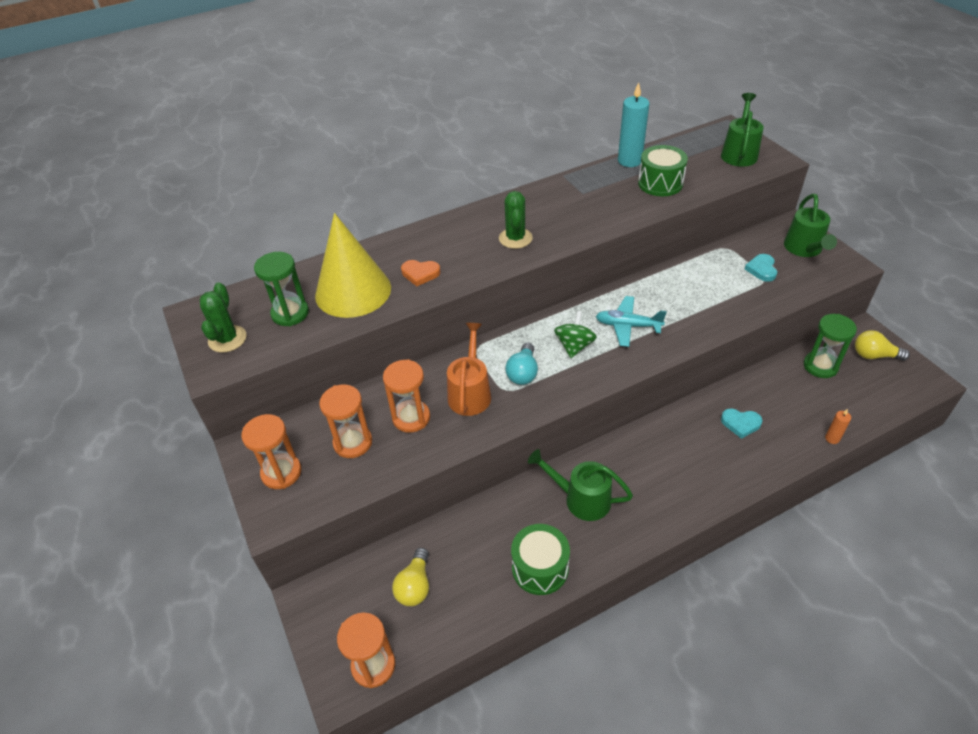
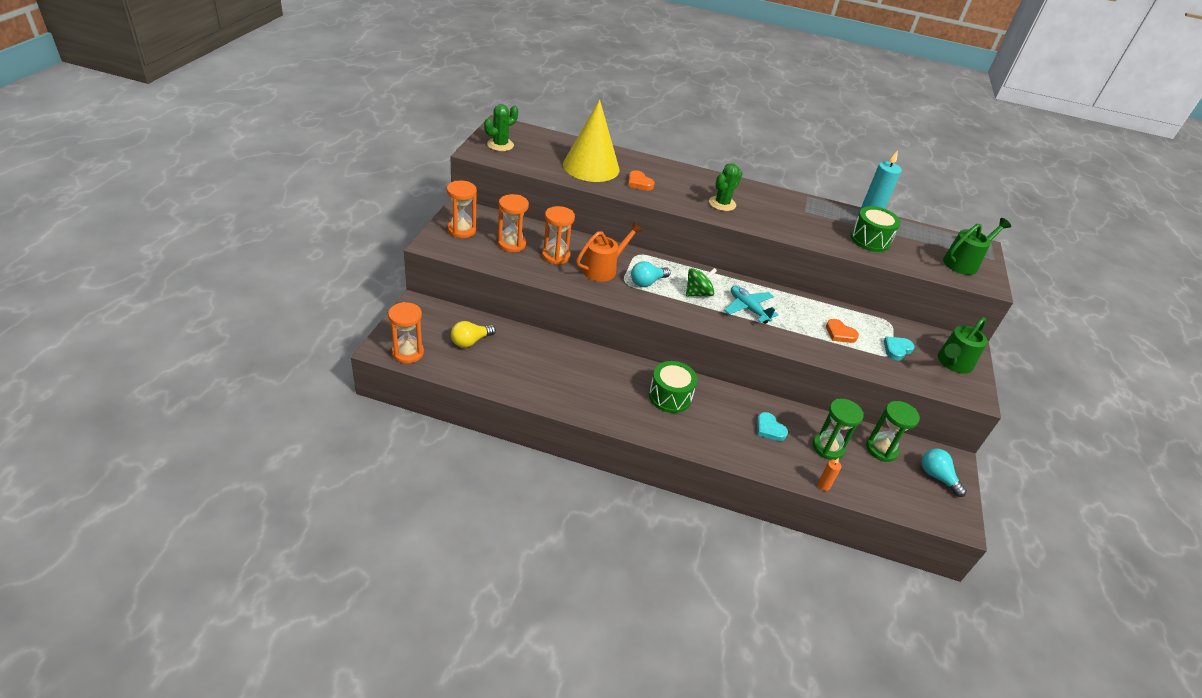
camera: 35 degrees right, 5 degrees down
(290, 313) = (545, 155): green hourglass -> green hourglass (828, 447)
(540, 568) = (542, 387): green drum -> green drum (670, 396)
(581, 499) = (610, 380): green watering can -> none
(713, 290) = (840, 333): none -> orange heart
(874, 355) = (937, 477): yellow light bulb -> turquoise light bulb

